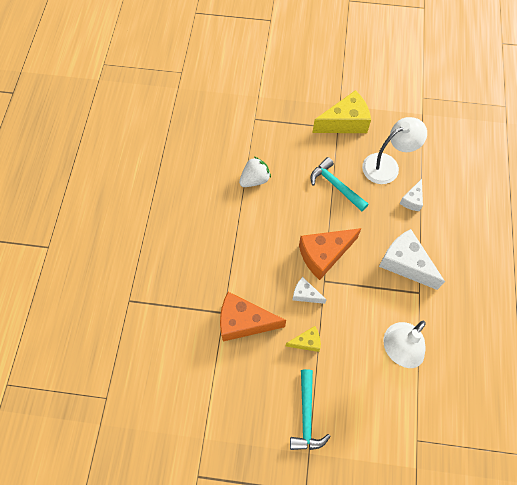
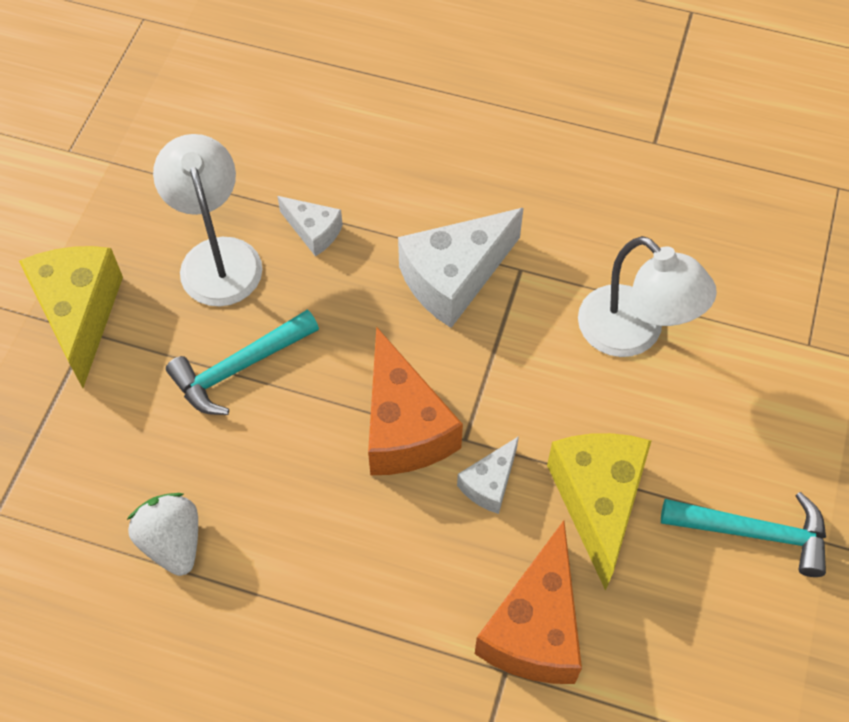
camera: 80 degrees left, 5 degrees down
(306, 342) = (597, 502): yellow cheese -> yellow cheese, size x1.90

